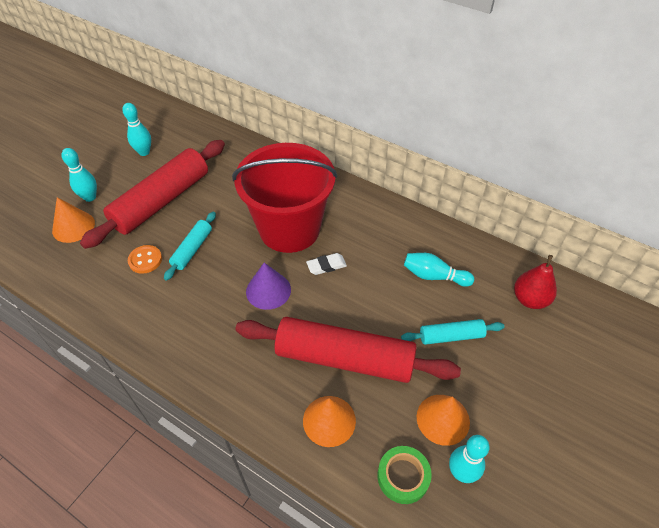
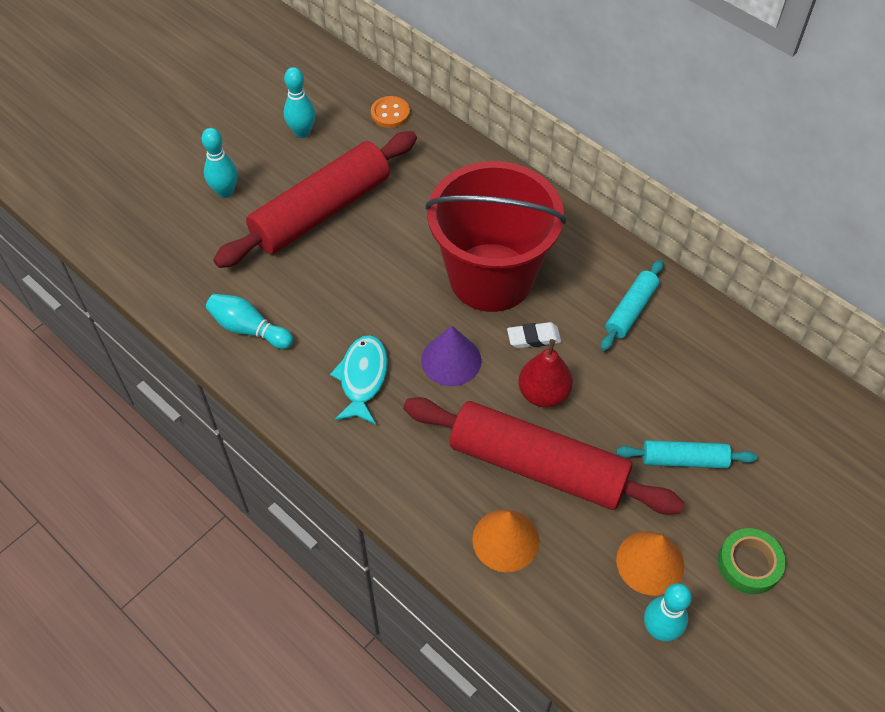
camera: 10 degrees right, 5 degrees up
(73, 226) = (202, 232): orange cone -> none
(145, 260) = (293, 294): orange button -> orange button (390, 113)
(192, 249) = (356, 287): turquoise rolling pin -> turquoise rolling pin (631, 310)
(203, 313) = (362, 378): none -> turquoise fish
(403, 476) = (586, 621): green tape -> green tape (749, 564)
(434, 276) = (678, 374): turquoise bowling pin -> turquoise bowling pin (249, 329)
(530, 299) = (804, 427): red pear -> red pear (543, 393)

